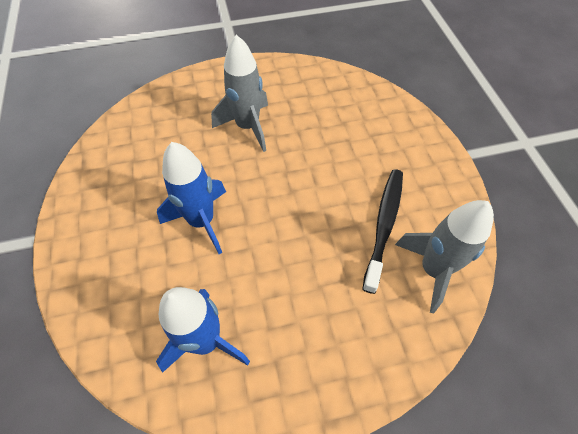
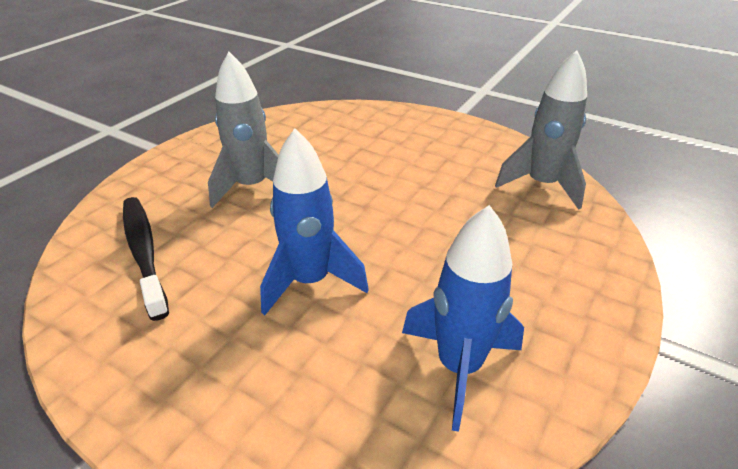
camera: 45 degrees left, 20 degrees down
(384, 225) = (470, 182): black toothbrush -> black toothbrush (144, 252)

